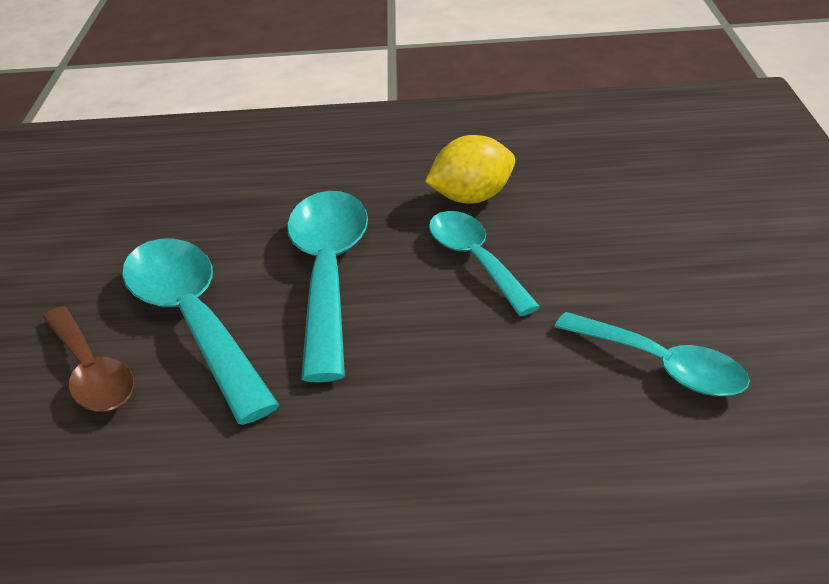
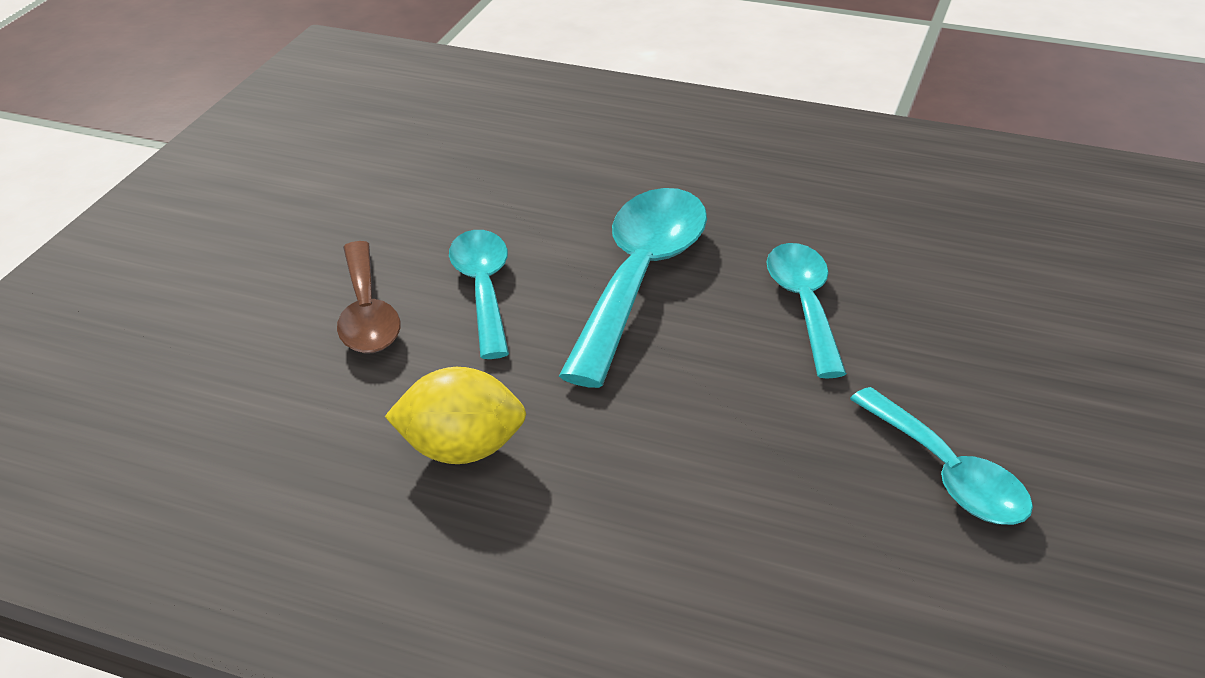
camera: 20 degrees right, 0 degrees up
(193, 321) = (483, 290): turquoise spoon -> turquoise spoon, size x0.63
(472, 197) = (839, 236): yellow lemon -> yellow lemon (461, 450)

